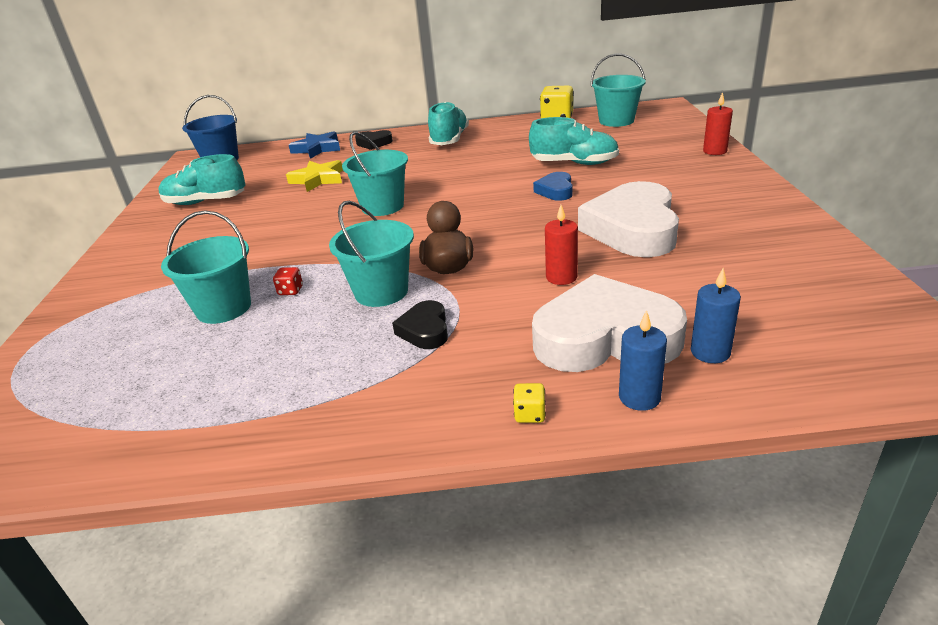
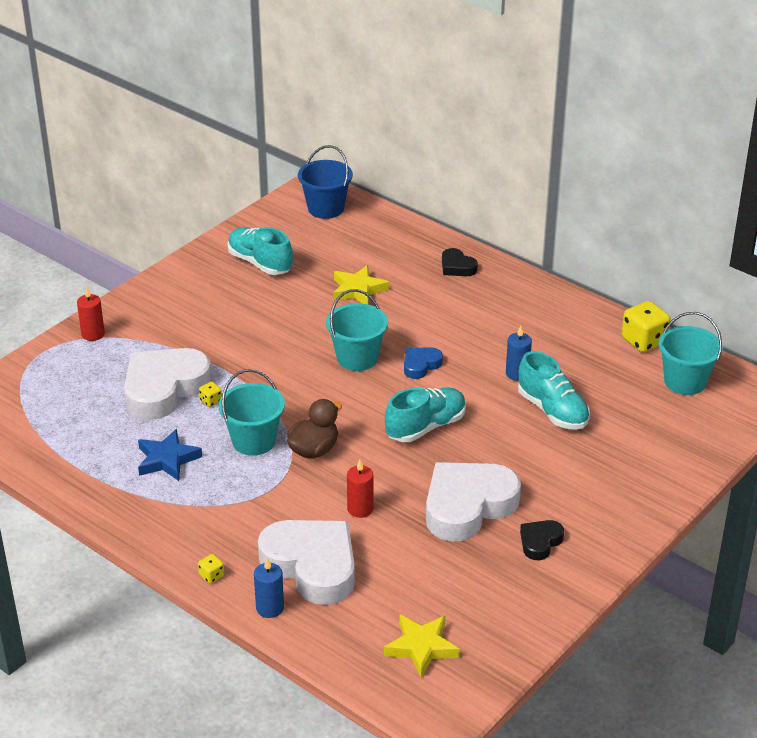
camera: 40 degrees right, 5 degrees up
(224, 308) = (164, 388): turquoise bucket -> white heart
(290, 291) = (211, 401): red dice -> yellow dice
(317, 149) = (408, 243): blue star -> blue star (167, 459)
(425, 330) = (237, 488): black heart -> black heart (540, 542)
(449, 140) = (515, 307): turquoise shoe -> turquoise shoe (425, 427)
(555, 191) = (487, 431): blue heart -> blue heart (420, 365)
(710, 352) = (344, 615): blue candle -> blue candle (517, 373)
(714, 151) = (677, 479): red candle -> red candle (93, 334)
(814, 327) = (421, 647): none -> yellow star

